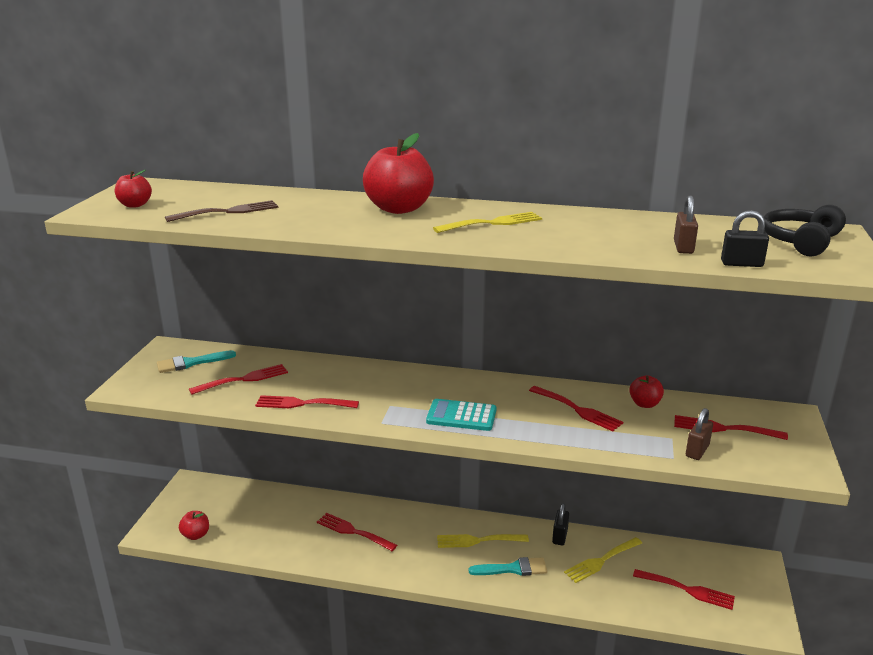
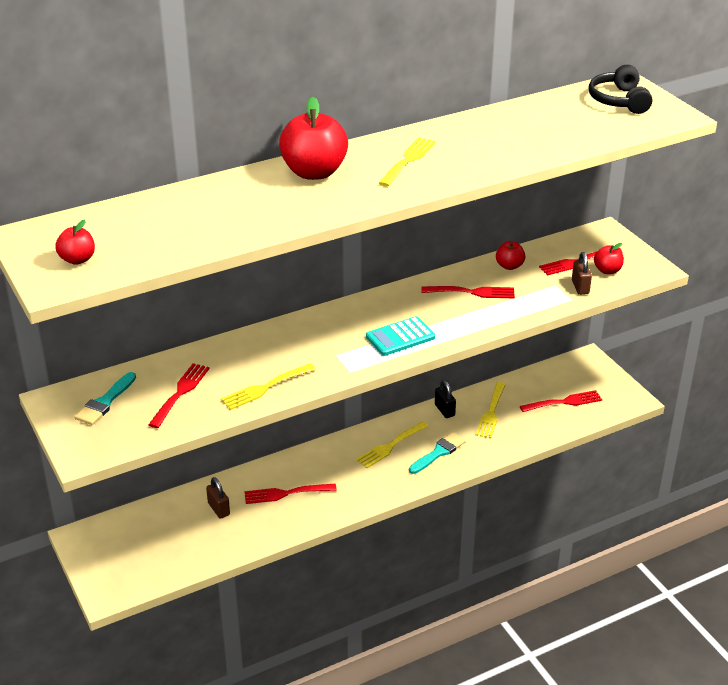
camera: 40 degrees left, 10 degrees up
(196, 535) = (152, 573): red apple -> red apple (607, 270)
(228, 212) = (180, 232): brown fork -> none
(302, 403) = (265, 388): red fork -> yellow fork
(683, 247) = (562, 134): brown padlock -> brown padlock (219, 509)
(741, 264) = (613, 136): black padlock -> none

